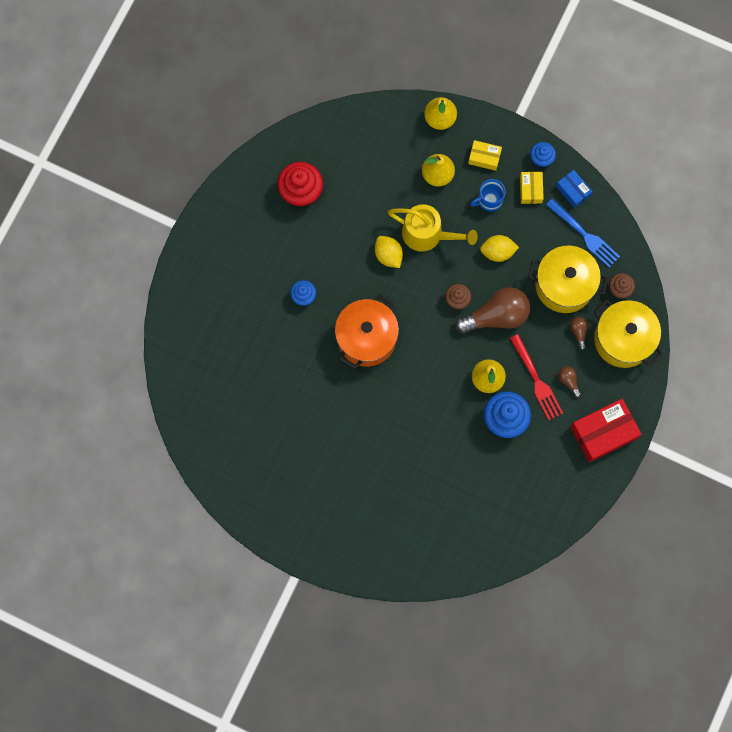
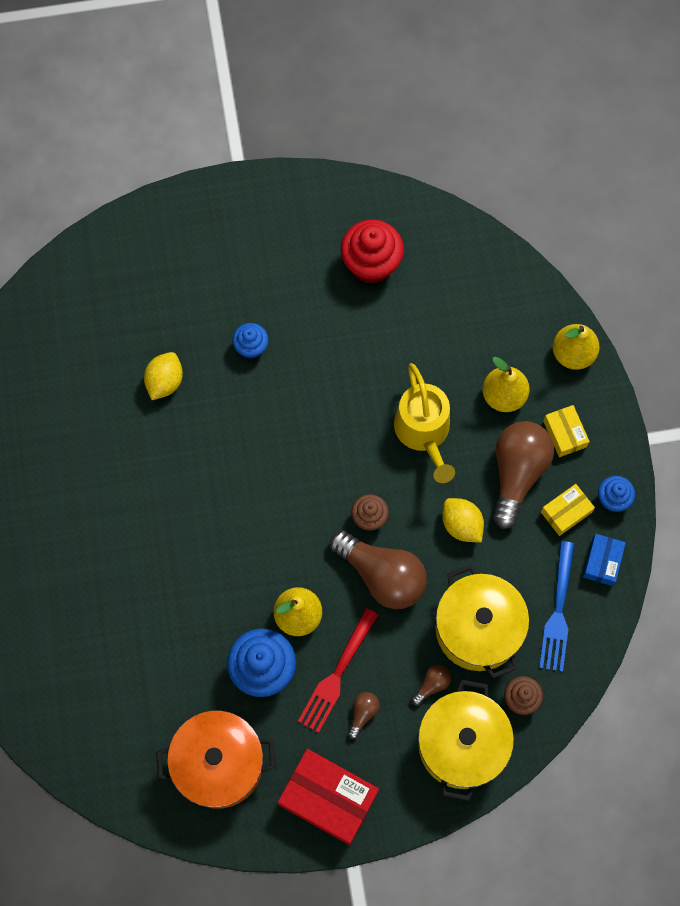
camera: 55 degrees right, 5 degrees down
(366, 338) = (251, 447): orange pot -> orange pot (219, 764)
(388, 255) = (367, 406): yellow lemon -> yellow lemon (165, 382)
(489, 200) = (517, 473): blue mug -> brown light bulb

